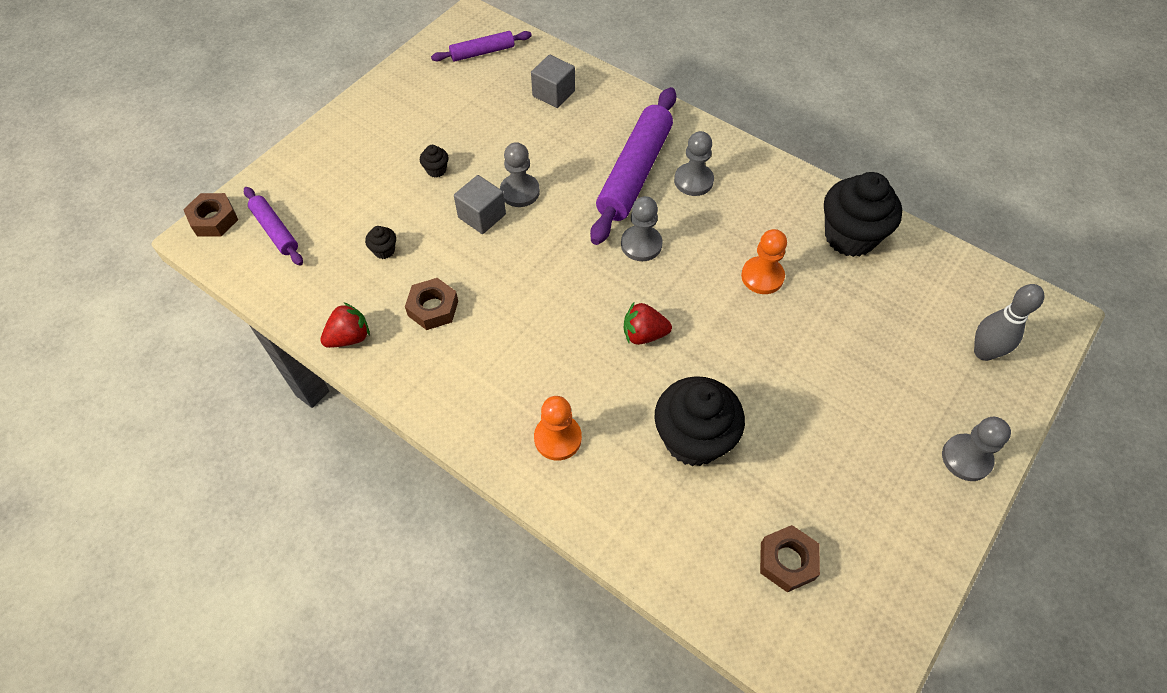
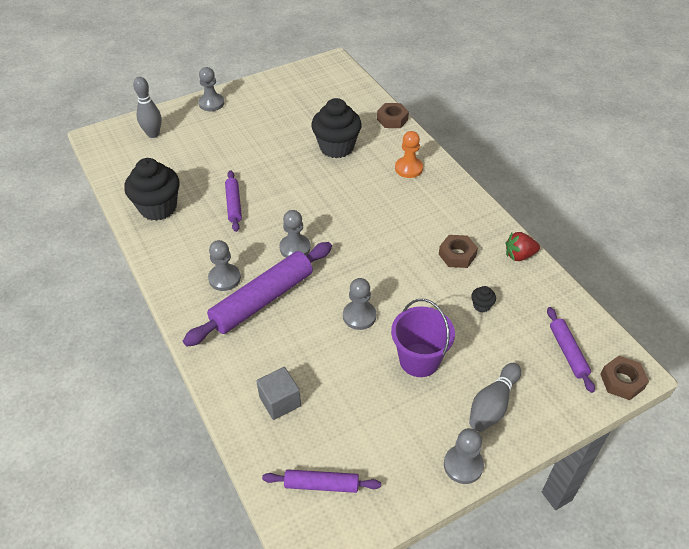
camera: 155 degrees left, 10 degrees down
(349, 154) = (492, 405): none -> grey bowling pin
(366, 100) = (463, 465): none -> grey pawn
(436, 170) = (419, 360): black cupcake -> purple bucket
(482, 216) = (397, 307): grey cube -> none
(644, 334) = (329, 198): red strawberry -> none
(762, 276) = (234, 204): orange pawn -> purple rolling pin
(787, 561) = (326, 98): brown nut -> brown nut (392, 119)

